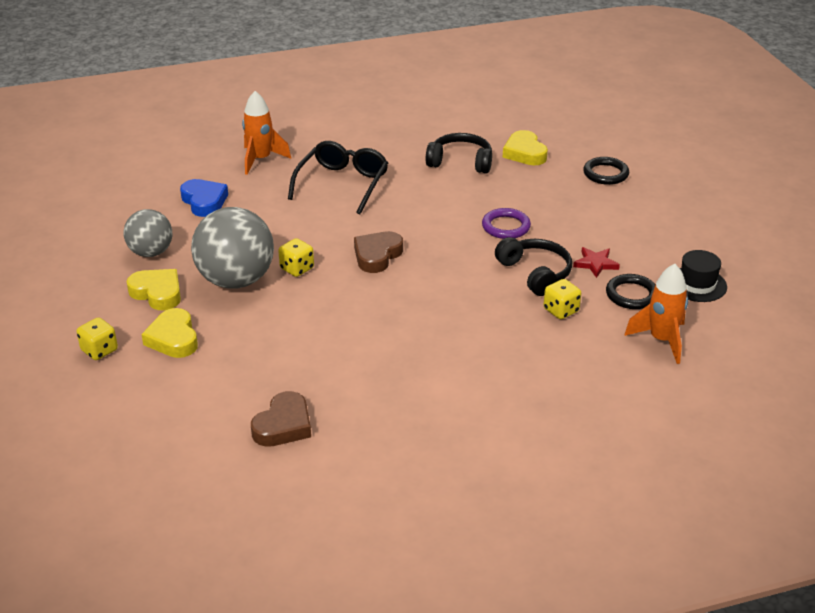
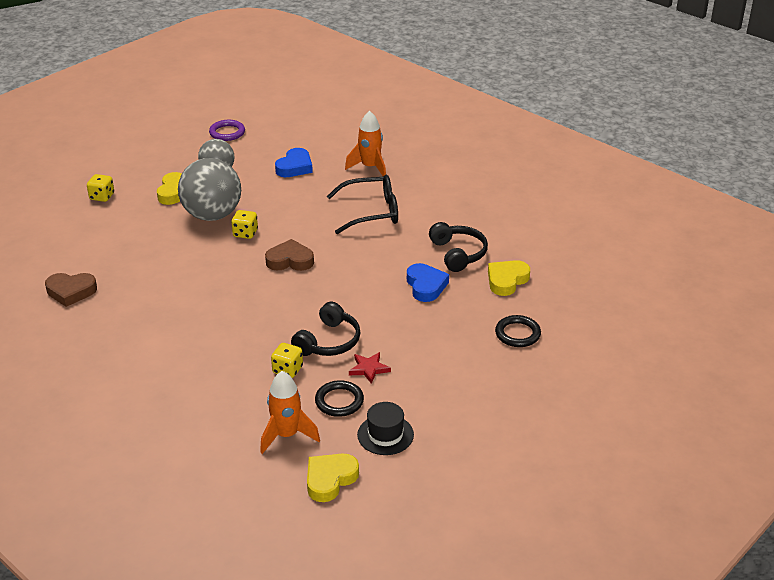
camera: 60 degrees right, 0 degrees up
(173, 338) = (132, 217): yellow heart -> yellow heart (330, 479)
(495, 194) = (426, 286): none -> blue heart
(506, 227) = (382, 306): purple ring -> purple ring (227, 133)

